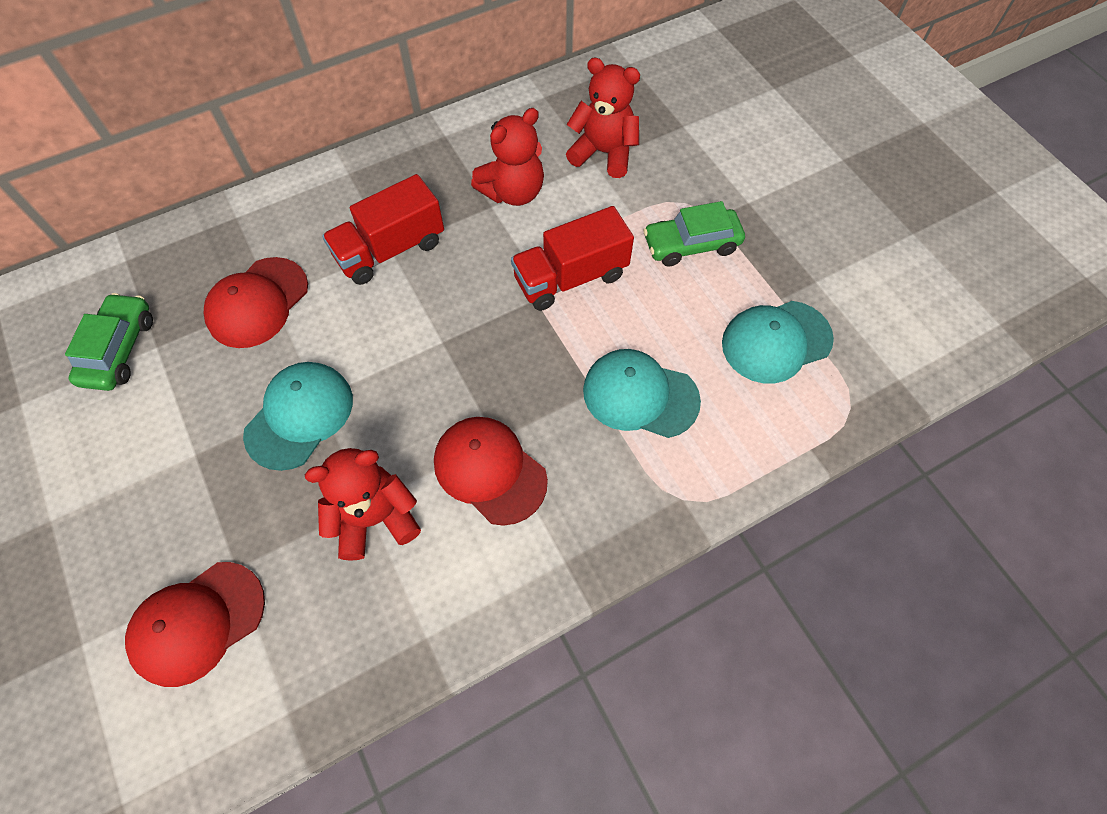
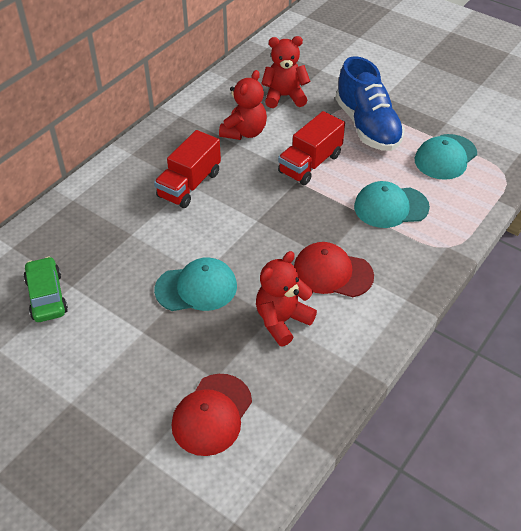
camera: 25 degrees left, 15 degrees down
(257, 303) = (123, 240): red cap -> none
(299, 416) = (196, 288): turquoise cap -> turquoise cap turned 75 degrees clockwise
(691, 245) = (367, 126): green car -> blue shoe

